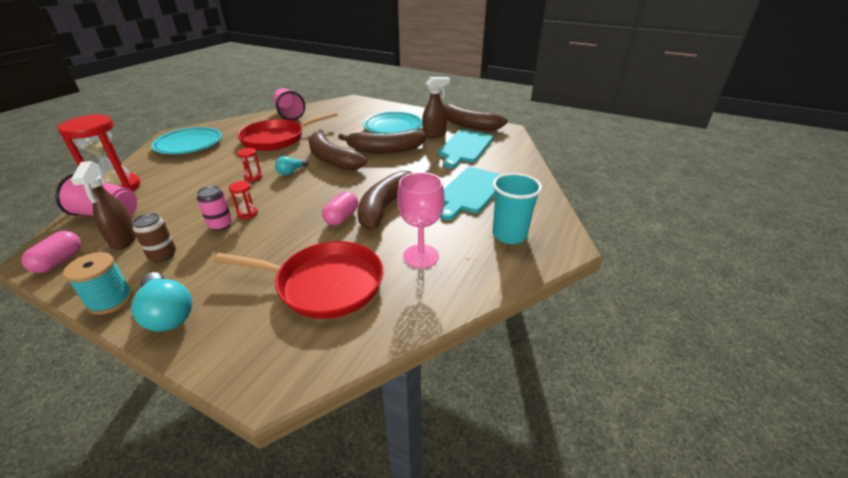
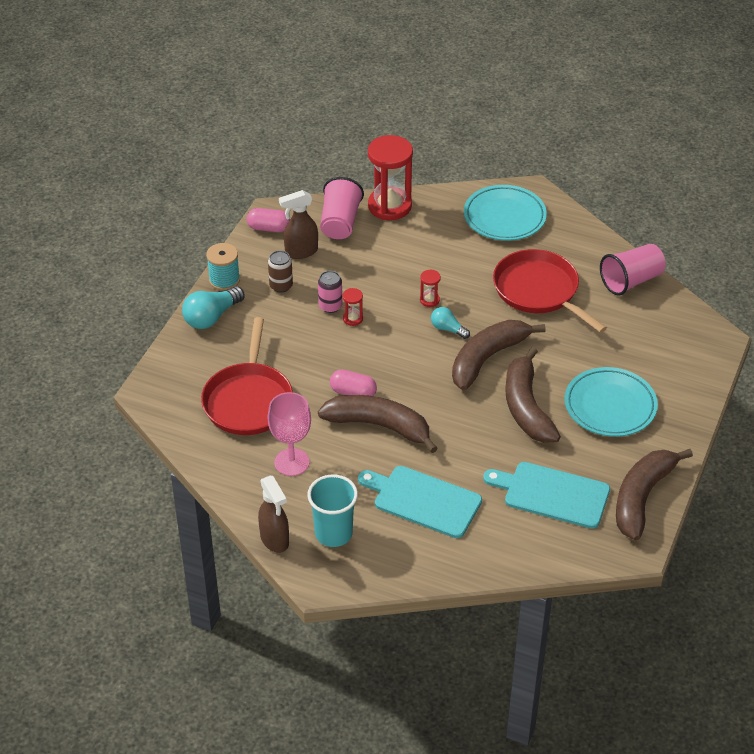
camera: 85 degrees right, 10 degrees up
(434, 134) = (592, 457): brown spray bottle -> brown spray bottle (275, 540)

